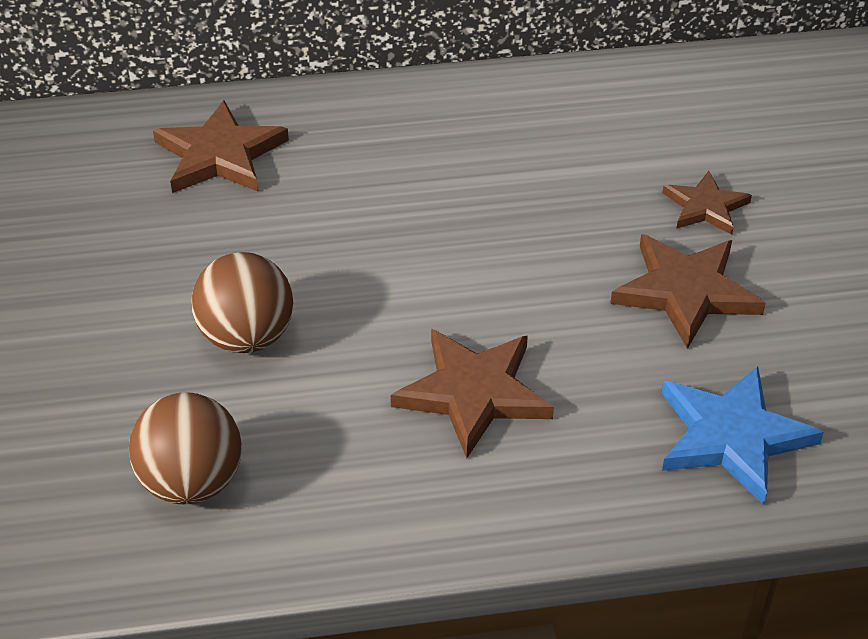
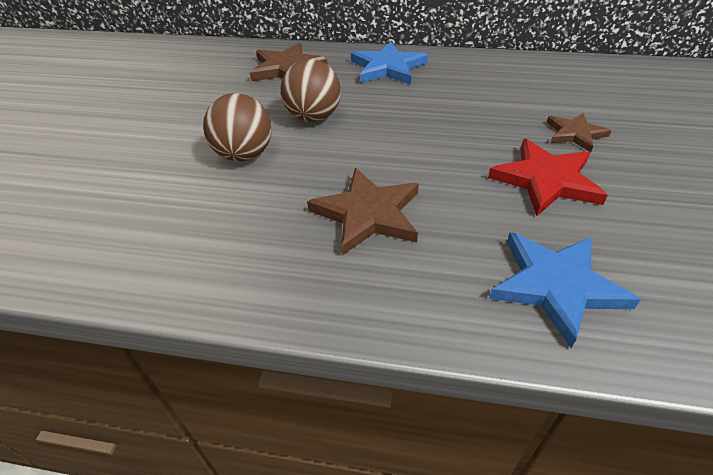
camera: 20 degrees right, 0 degrees up
(192, 482) = (156, 229): brown ball -> brown ball (313, 117)
(390, 125) = (387, 67): none -> blue star
(685, 292) = (546, 180): brown star -> red star

